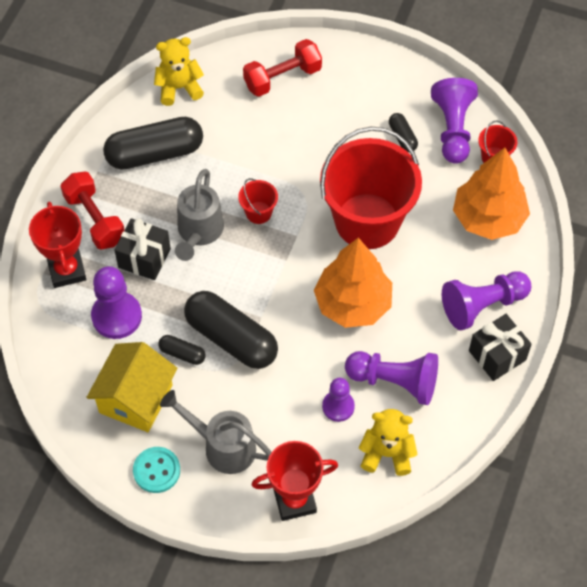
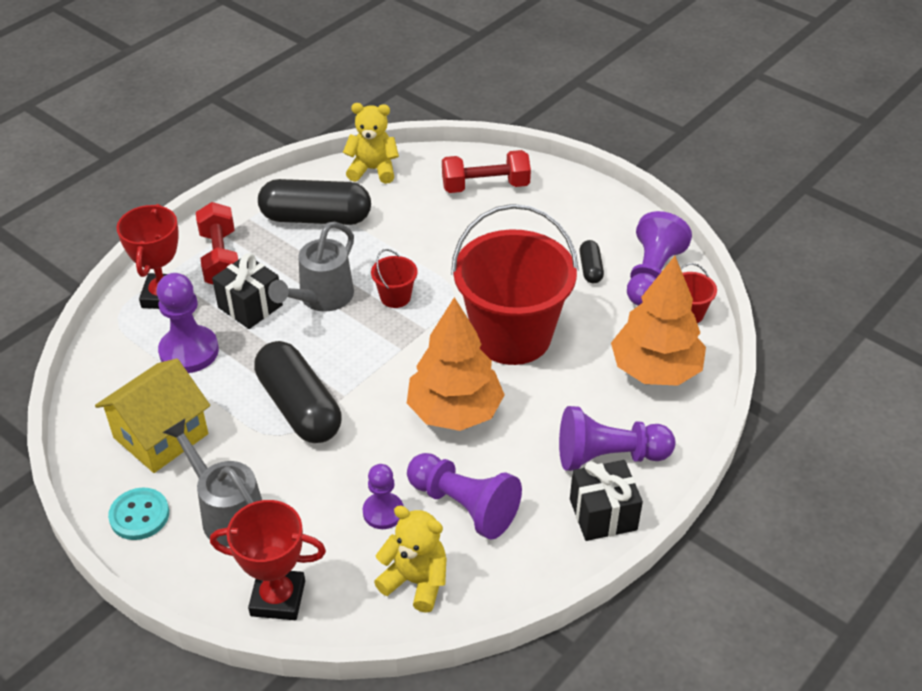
camera: 20 degrees right, 15 degrees down
(182, 354) = (237, 406): black capsule -> none

